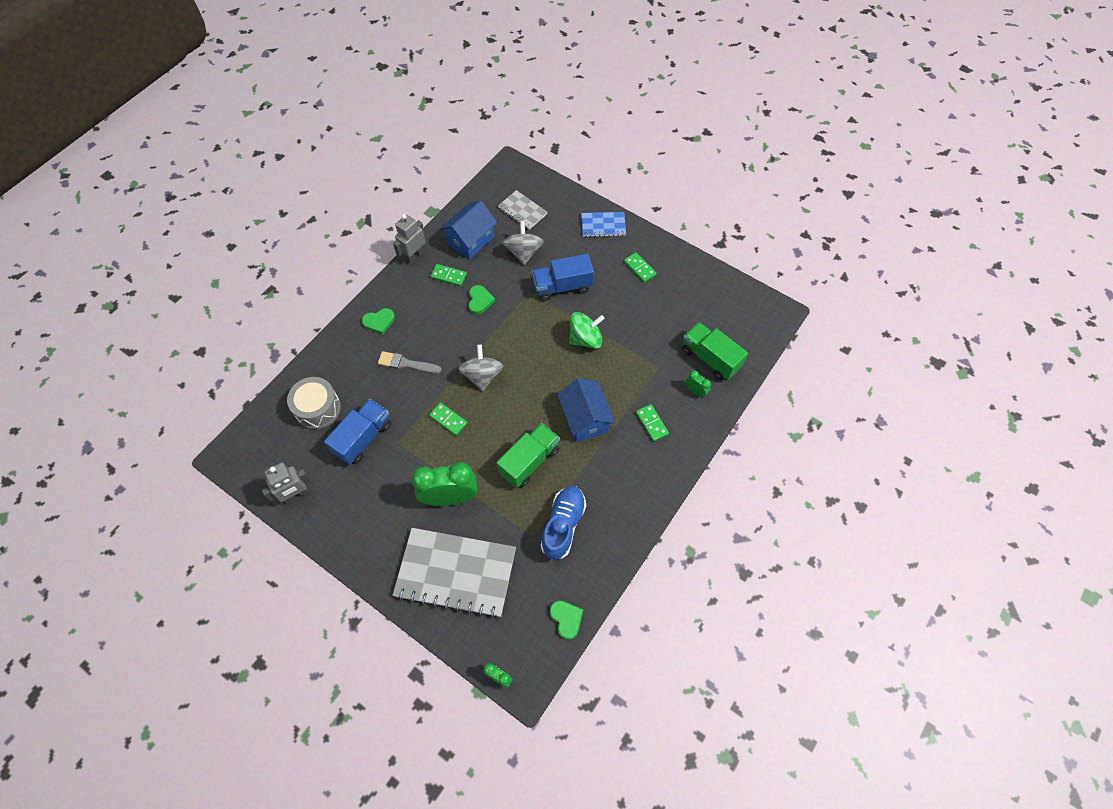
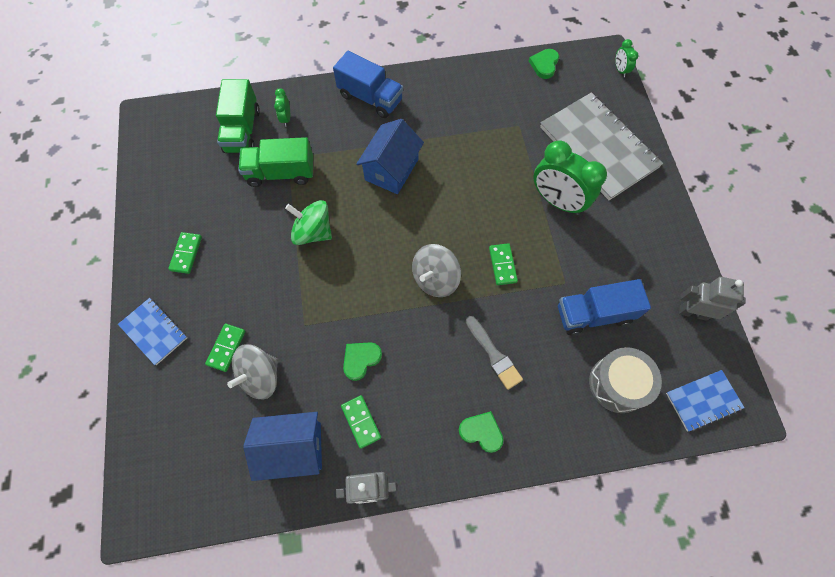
camera: 135 degrees left, 5 degrees up
(257, 442) = (703, 400): none -> blue notebook
(522, 211) = (201, 433): grey notebook -> none
(529, 461) = (468, 176): green truck -> green truck (281, 173)
(562, 286) = (271, 301): blue truck -> blue truck (370, 98)
(563, 525) = (489, 115): blue shoe -> none
(651, 423) = (346, 125): green domino -> green domino (226, 348)

